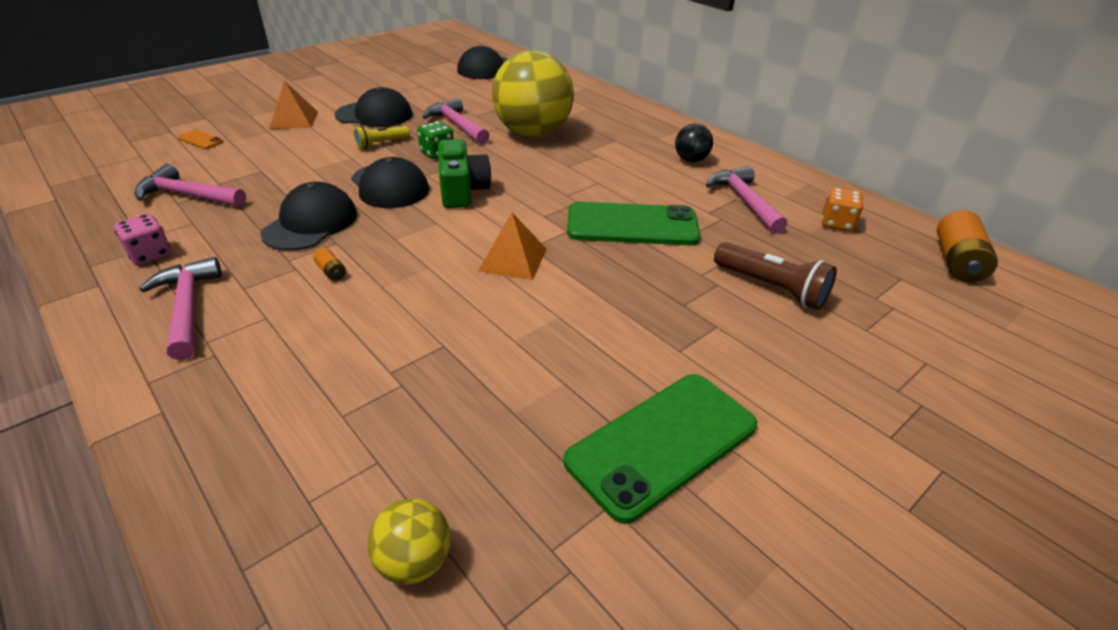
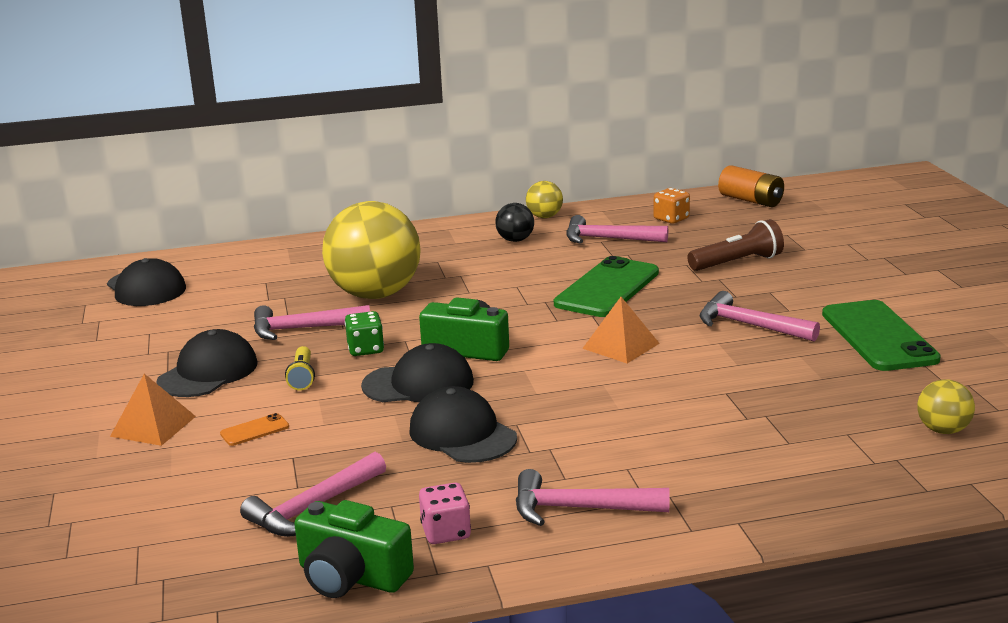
camera: 60 degrees left, 15 degrees down
(89, 233) = (351, 576): none -> green camera
(200, 140) = (137, 497): orange phone -> orange phone (254, 430)
(331, 271) = (571, 430): orange battery -> none
(615, 329) = (750, 325): none -> pink hammer
(756, 161) = (544, 217): none -> yellow ball

